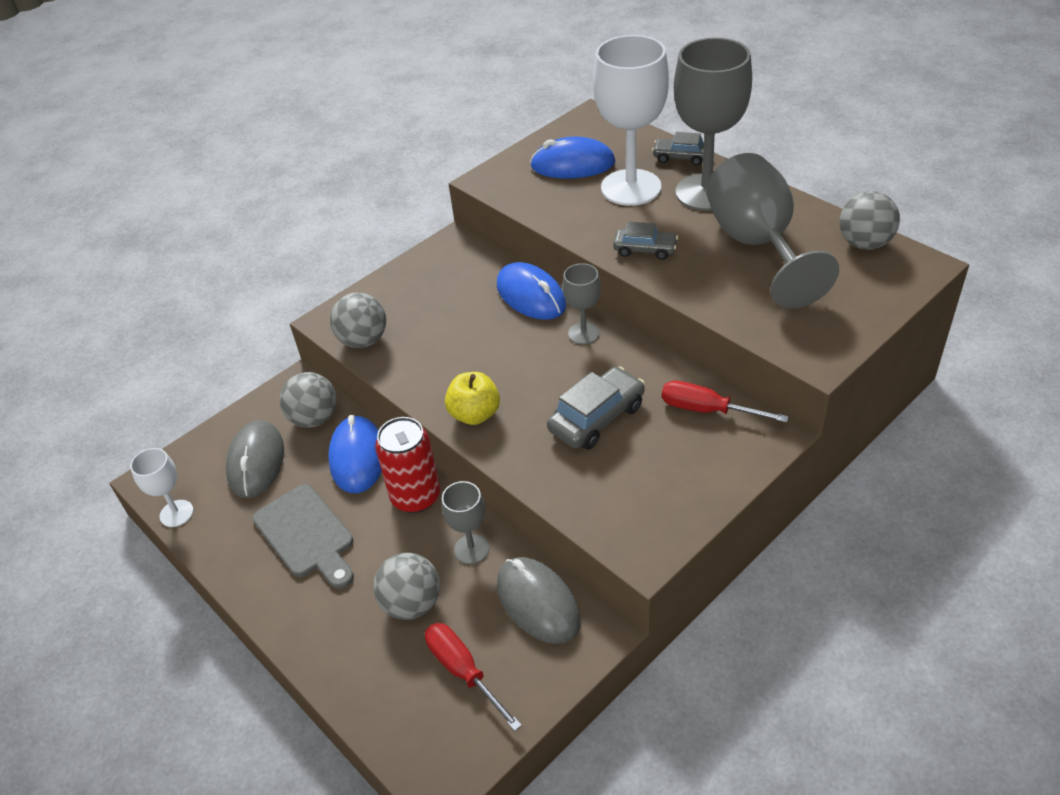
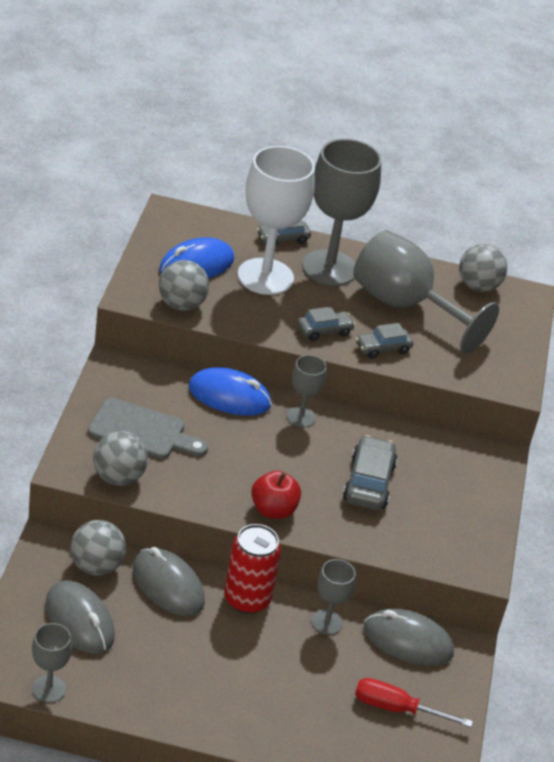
camera: 45 degrees left, 5 degrees down
(176, 513) = (49, 689): white goblet -> grey goblet
(307, 535) = (184, 662): grey cutting board -> grey cutting board (142, 431)
(357, 457) = (168, 585): blue mouse -> grey mouse
(412, 604) = (317, 679): grey ball -> grey ball (181, 304)
(475, 414) = (273, 510): yellow apple -> red apple
(694, 281) = (383, 348): none -> grey car
(707, 410) = (441, 451): red screwdriver -> none

